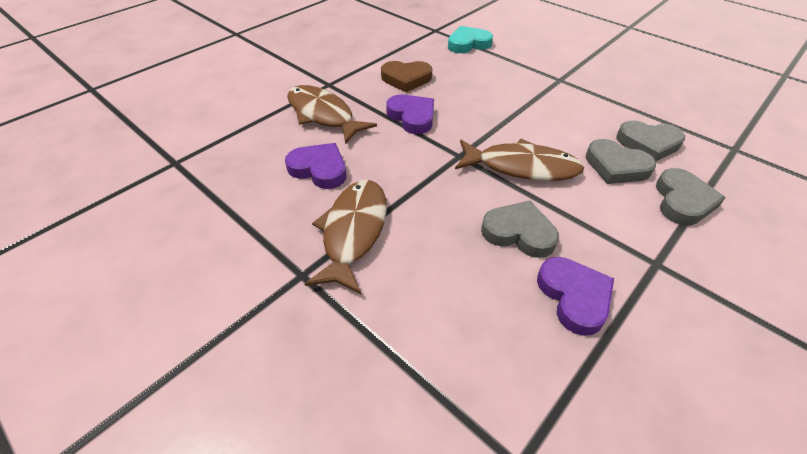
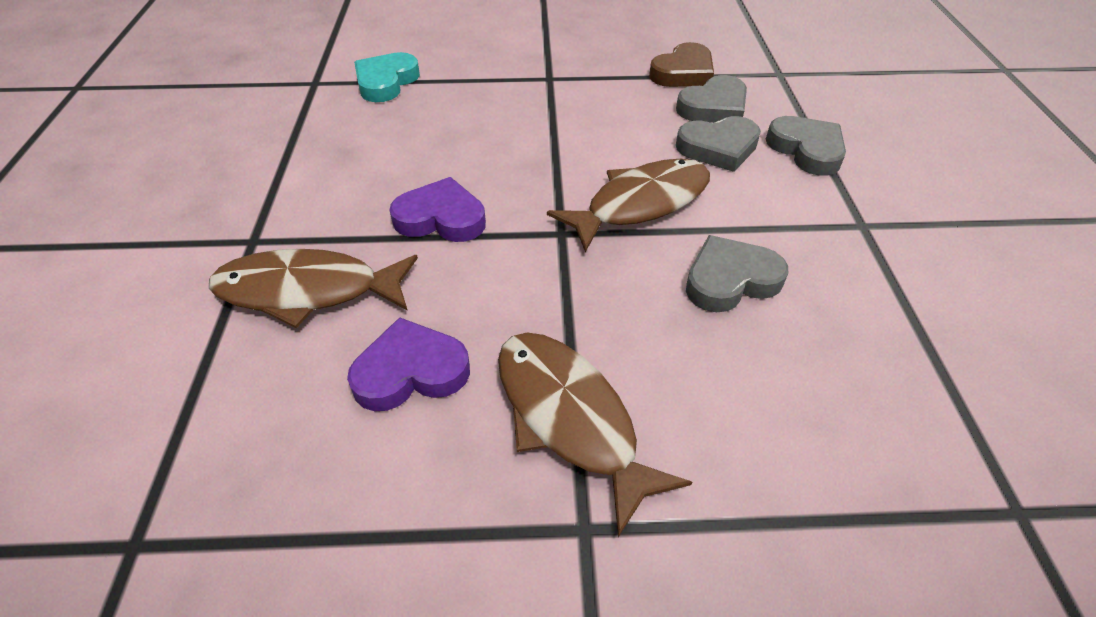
camera: 45 degrees left, 0 degrees up
(406, 79) = (364, 171): brown heart -> brown heart (683, 72)
(574, 297) = (852, 309): purple heart -> none

